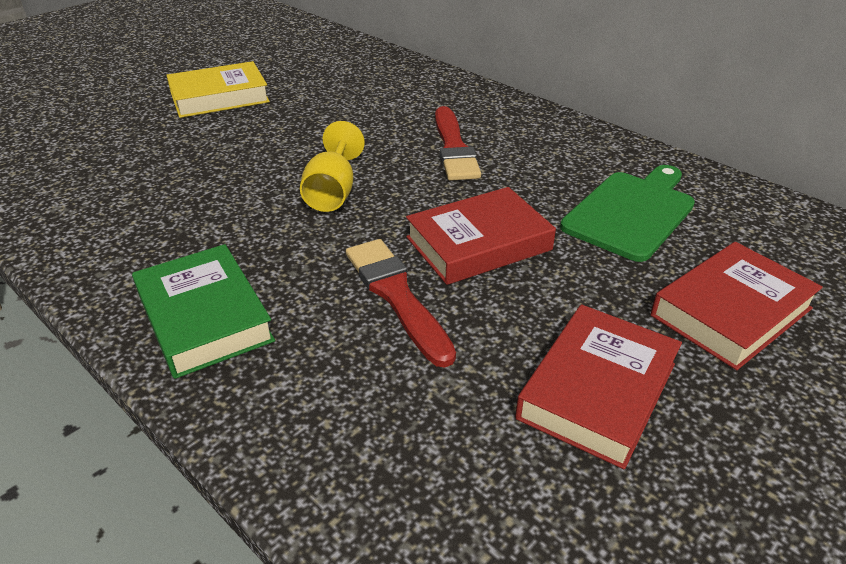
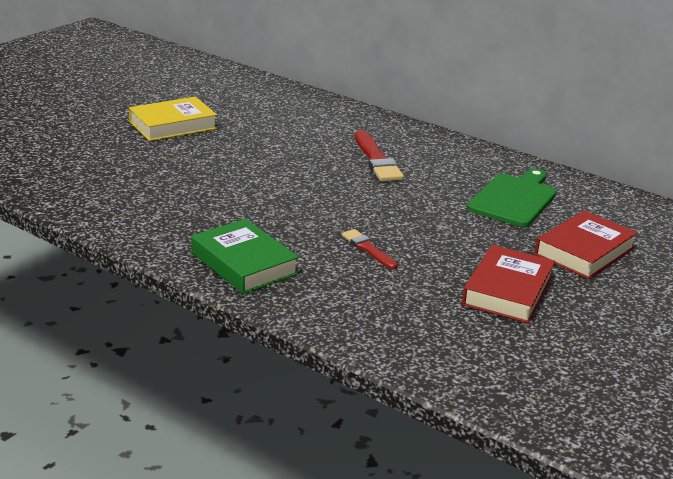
camera: 10 degrees left, 10 degrees down
(332, 192) = (297, 190): yellow goblet -> none
(396, 295) = (368, 249): red brush -> red brush, size x0.60
(478, 243) = (413, 219): red book -> none

